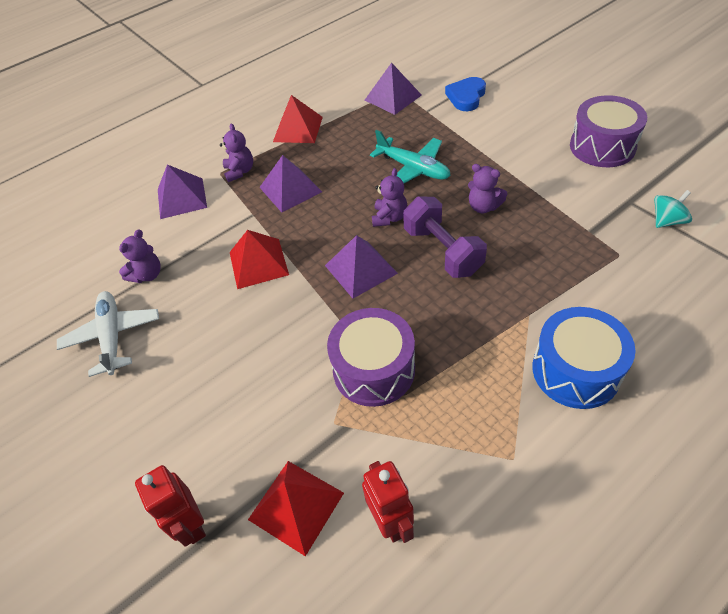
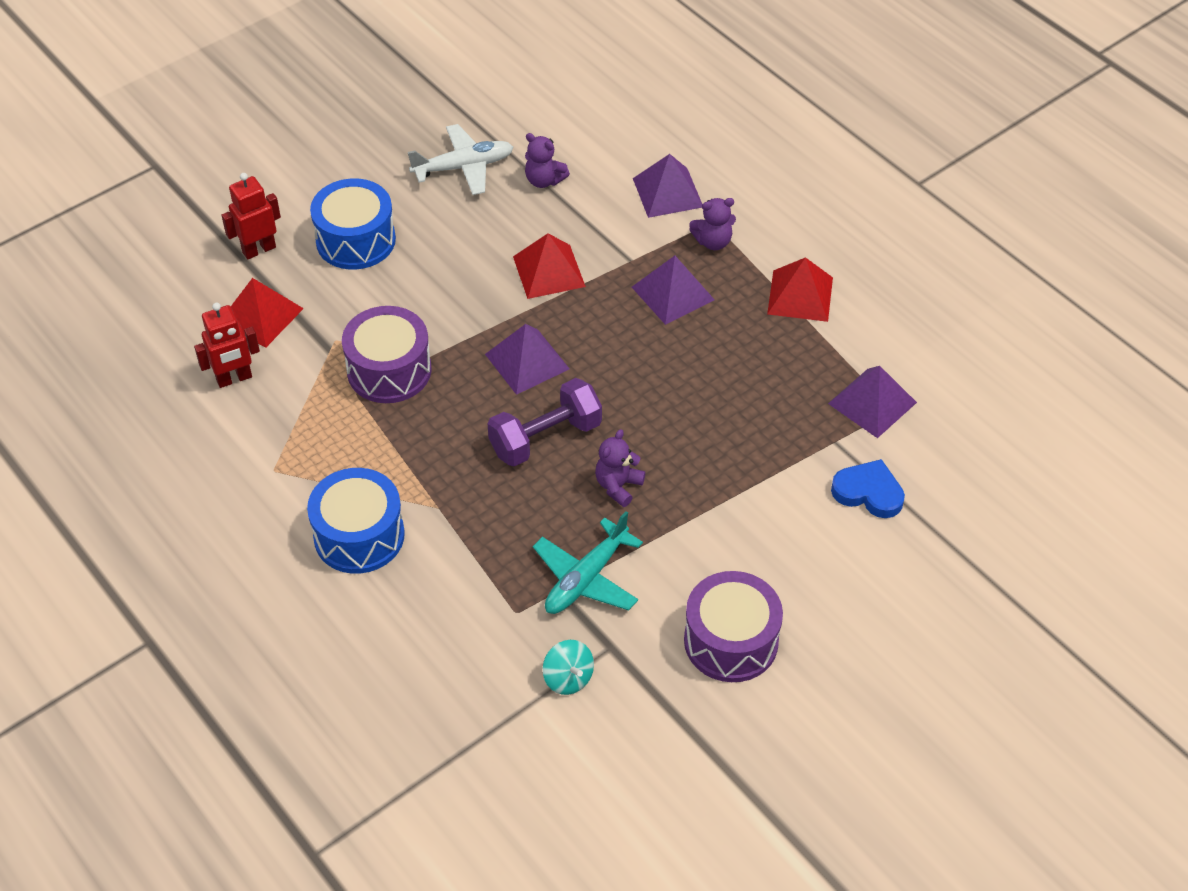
camera: 85 degrees right, 0 degrees up
(194, 421) = (355, 240): none -> blue drum
(389, 217) = (609, 390): purple teddy bear -> none
(413, 168) = (701, 418): turquoise plane -> turquoise plane (586, 578)

